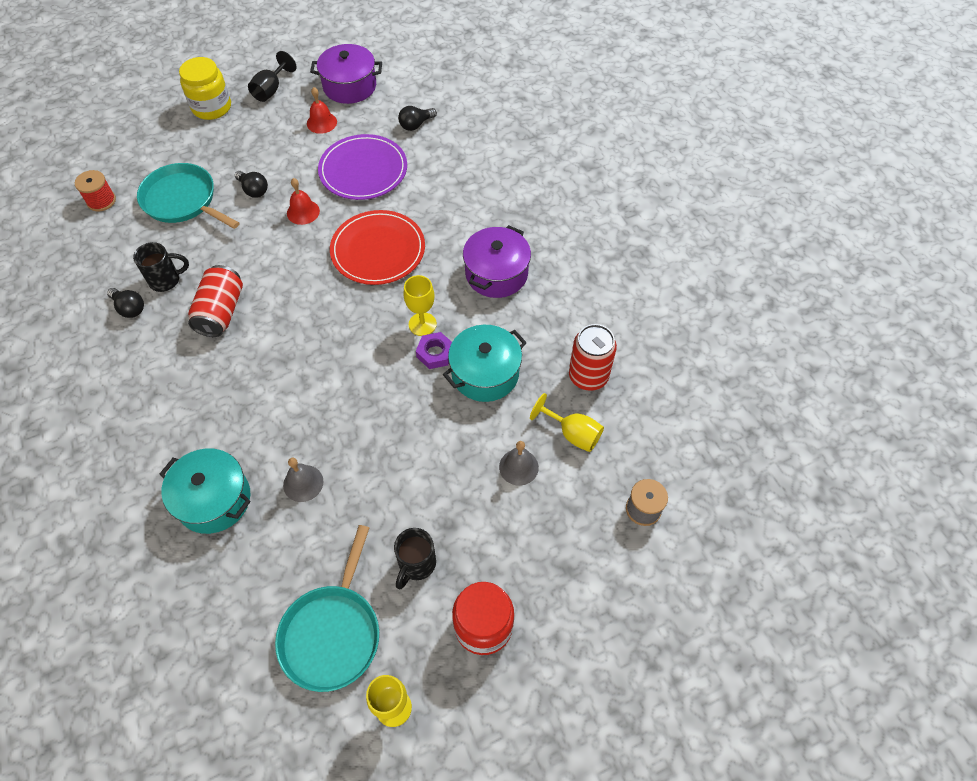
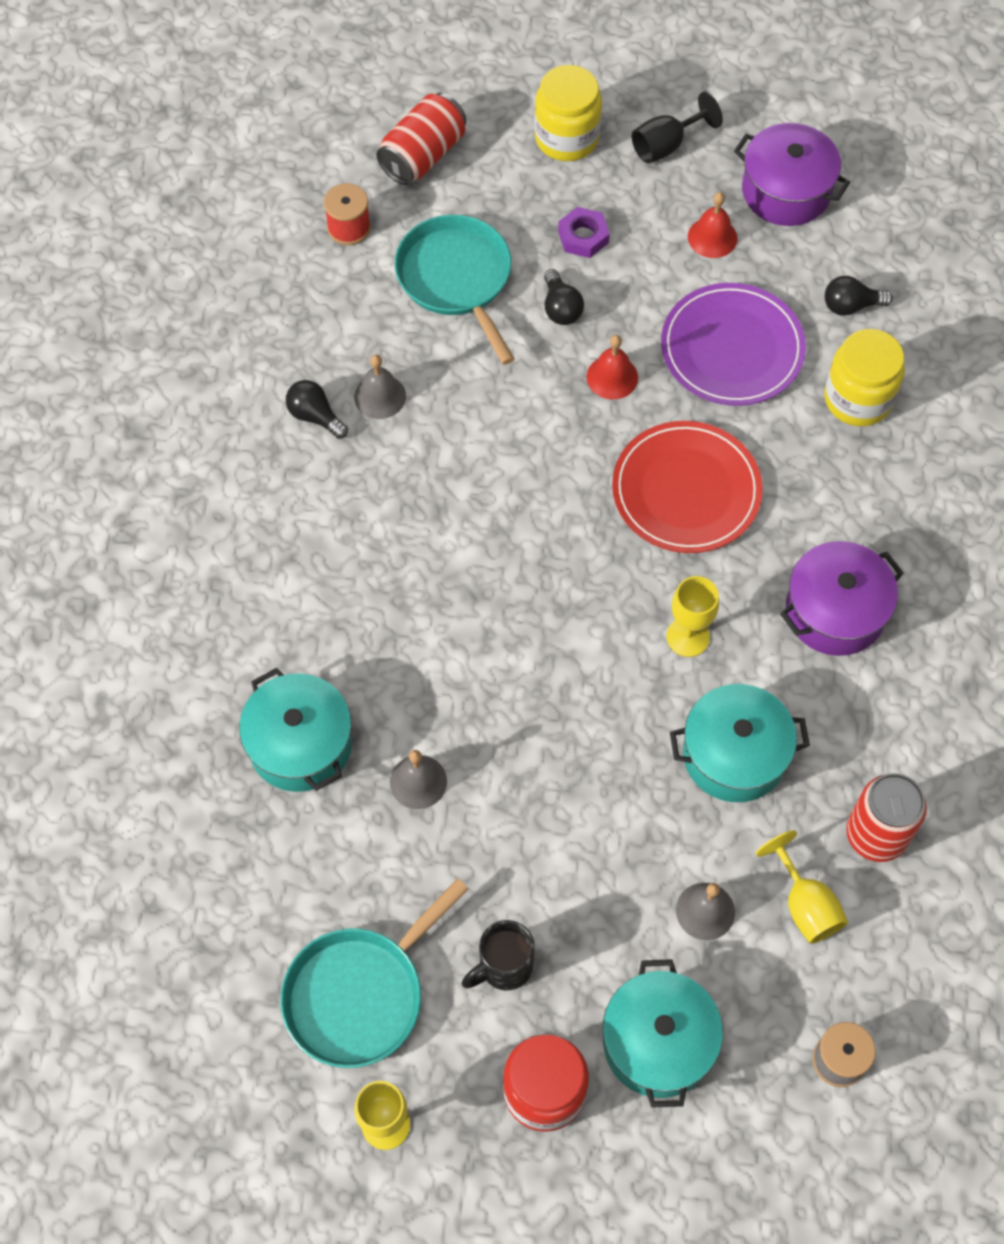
camera: 30 degrees right, 5 degrees up
(129, 308) = (315, 416): black light bulb -> black light bulb turned 150 degrees clockwise
(166, 280) = (380, 396): black mug -> grey bell
(221, 312) = (429, 481): red can -> red can (423, 155)
(435, 353) = (682, 689): purple nut -> purple nut (583, 237)
(446, 166) = (858, 399): none -> yellow jar
(535, 557) = (658, 1042): none -> turquoise pot

